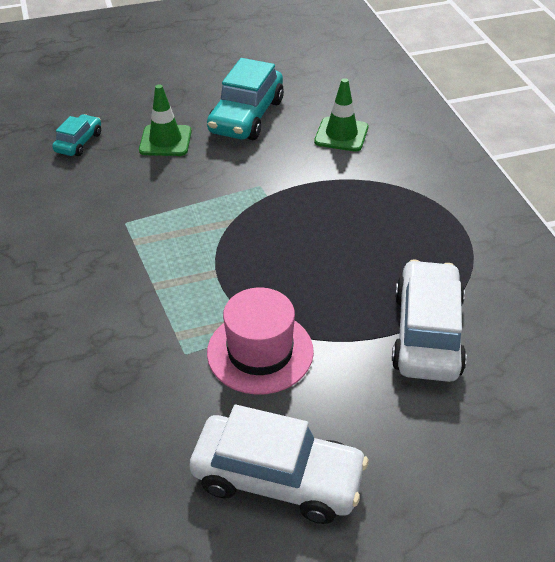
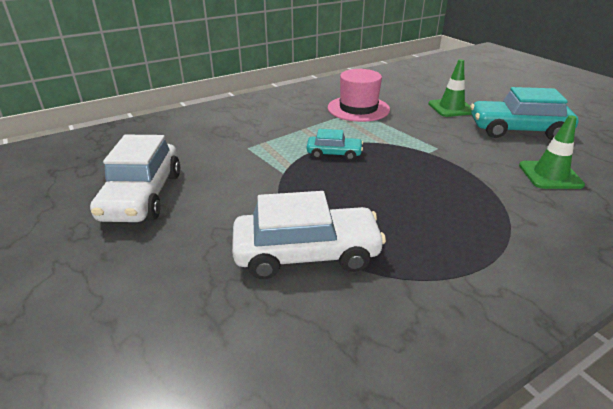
camera: 75 degrees right, 10 degrees down
(79, 142) = (419, 85): turquoise car -> turquoise car (334, 154)
(260, 352) = (257, 173): pink hat -> pink hat (358, 108)

